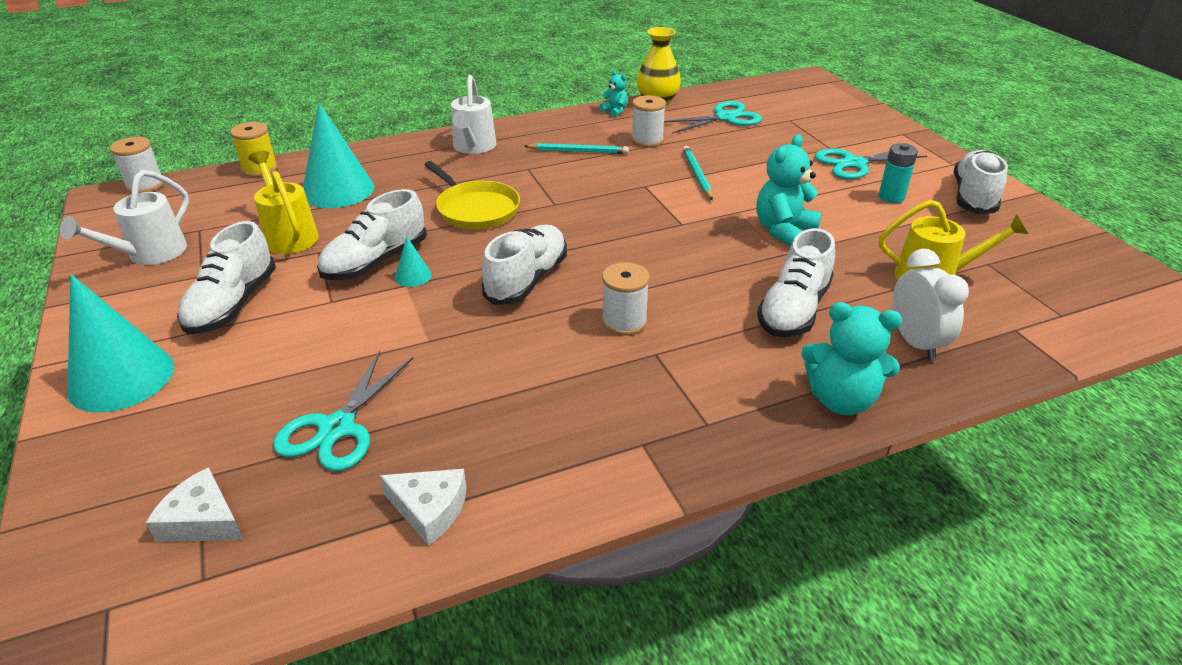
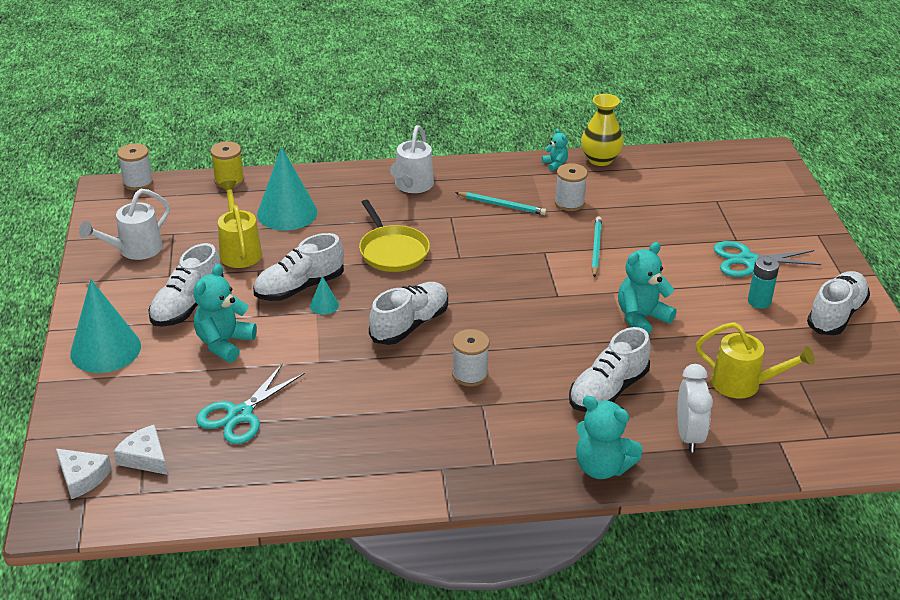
camera: 15 degrees right, 0 degrees up
(293, 341) = (224, 343): none -> turquoise teddy bear
(430, 509) = (285, 481): white cheese -> white cheese (82, 477)
(725, 118) = (655, 188): turquoise scissors -> none

